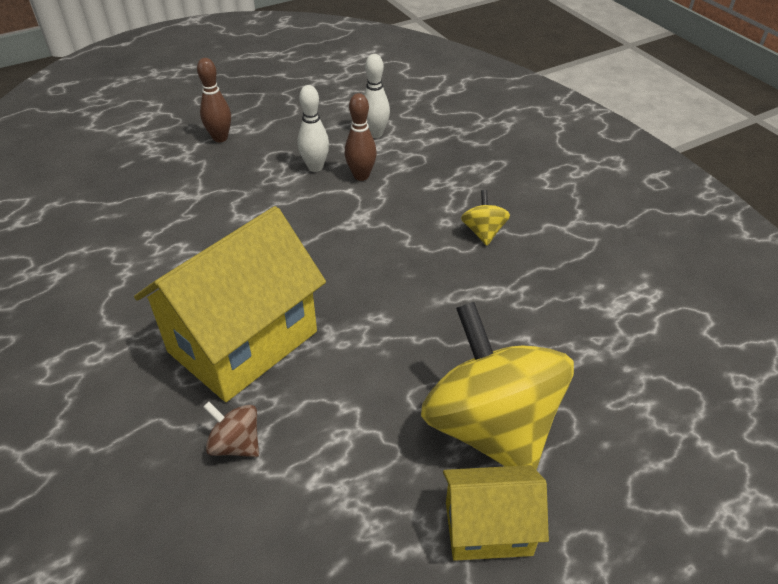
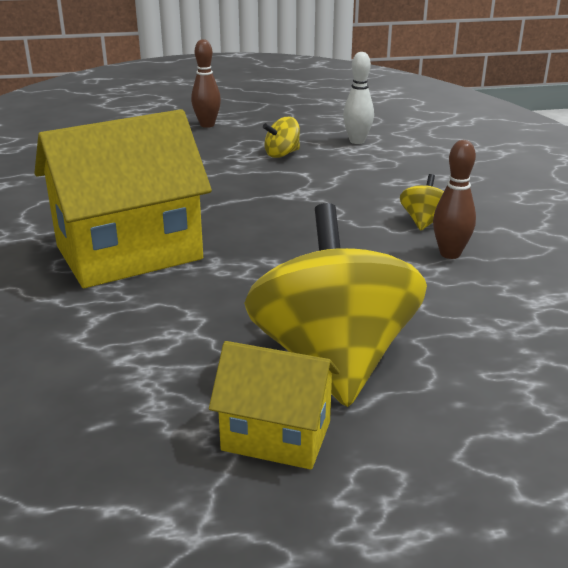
camera: 20 degrees right, 15 degrees down
(236, 444) = (70, 317): brown spinning top -> none
(315, 167) = (282, 154): white bowling pin -> yellow spinning top
(361, 176) = (323, 166): brown bowling pin -> brown bowling pin (450, 254)

